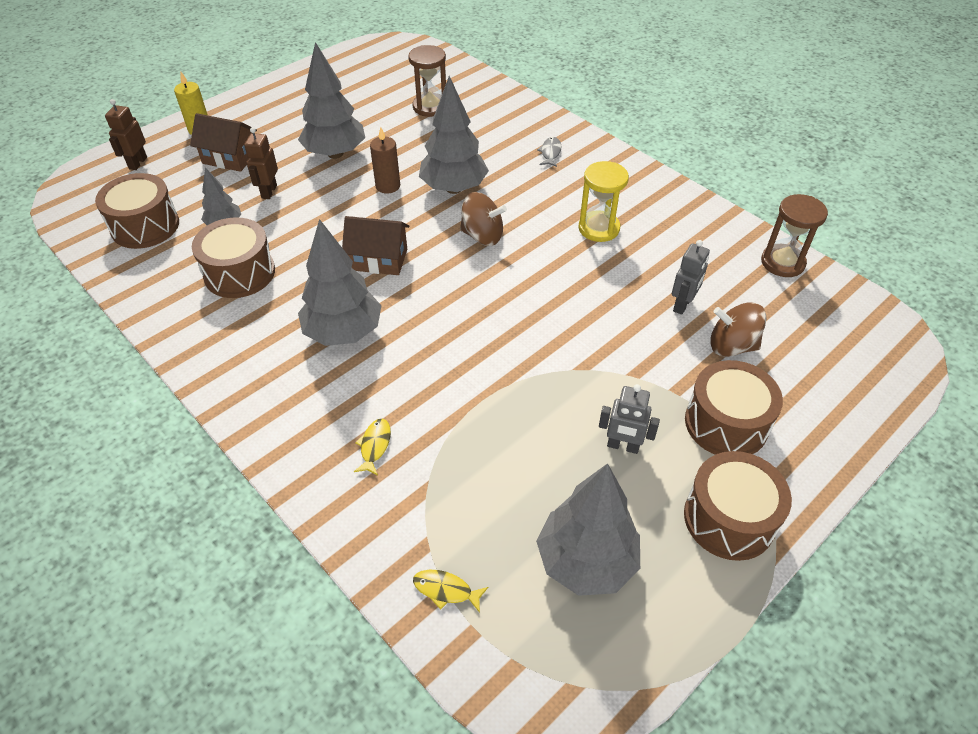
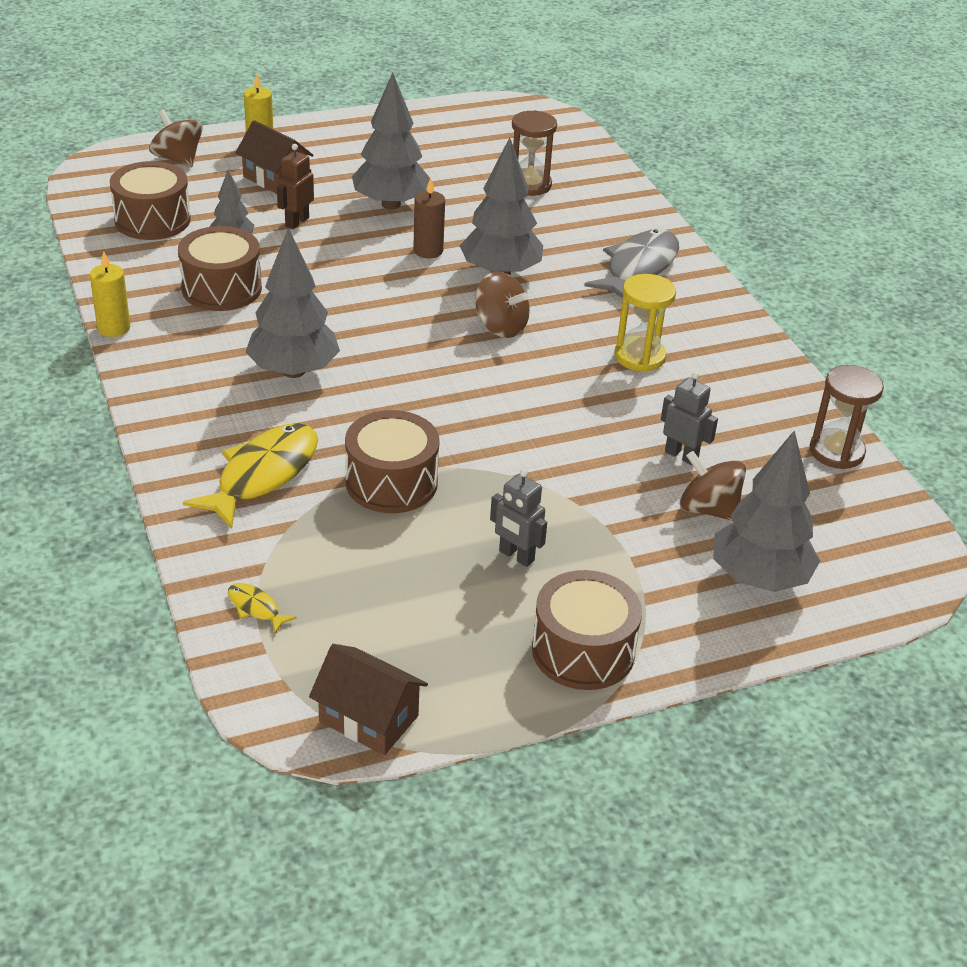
camera: 20 degrees right, 10 degrees down
(138, 163) = (178, 159): brown robot -> brown spinning top
(165, 343) = (113, 328): none -> yellow candle
(374, 446) = (263, 475): yellow fish -> yellow fish, size x2.26
(379, 259) = (372, 317): brown house -> brown house (369, 718)
(550, 153) = (638, 267): grey fish -> grey fish, size x2.26
(586, 561) = (407, 633): grey tree -> grey tree (759, 578)
(682, 305) = (681, 455): grey robot -> grey robot turned 105 degrees counterclockwise
(726, 423) = (645, 573): brown drum -> brown drum (391, 482)

